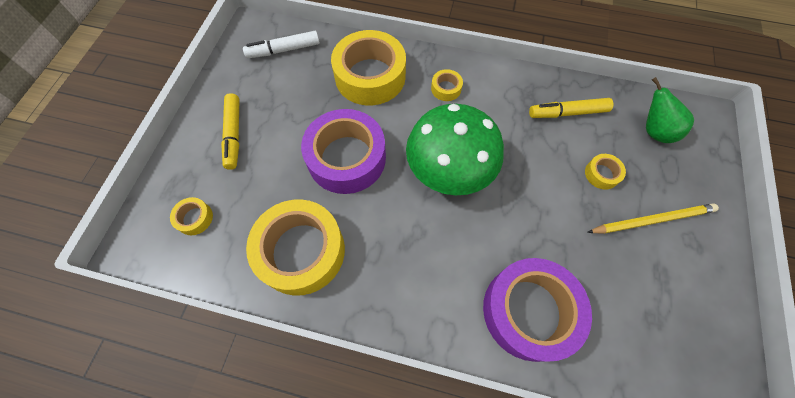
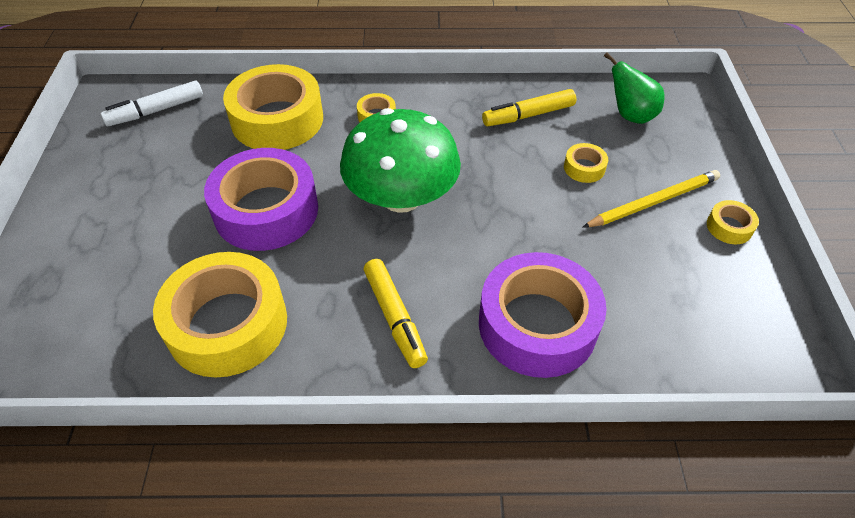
camera: 15 degrees left, 15 degrees down
(194, 218) = (67, 318): yellow tape -> yellow tape (729, 227)
(234, 134) = (105, 213): yellow marker -> yellow marker (395, 317)

